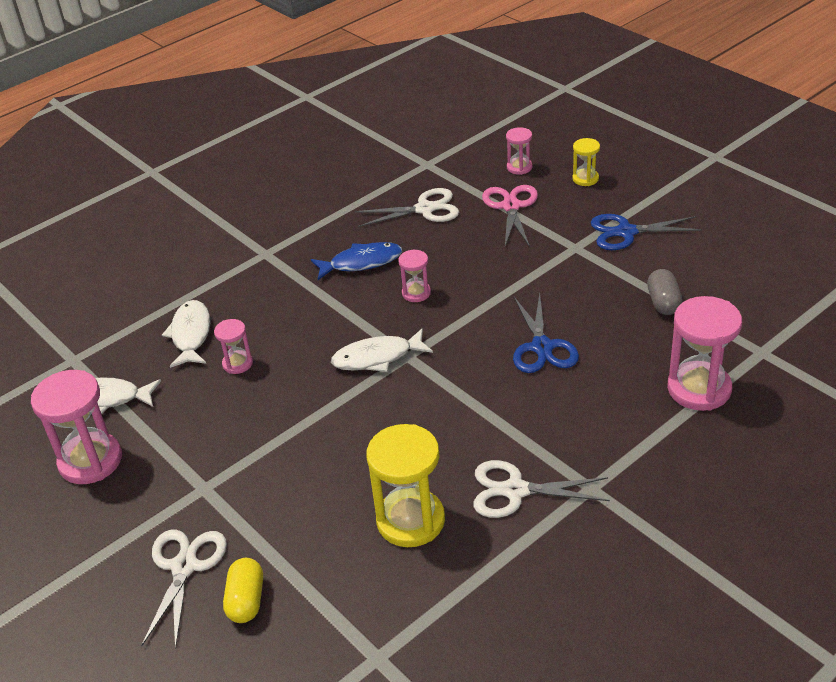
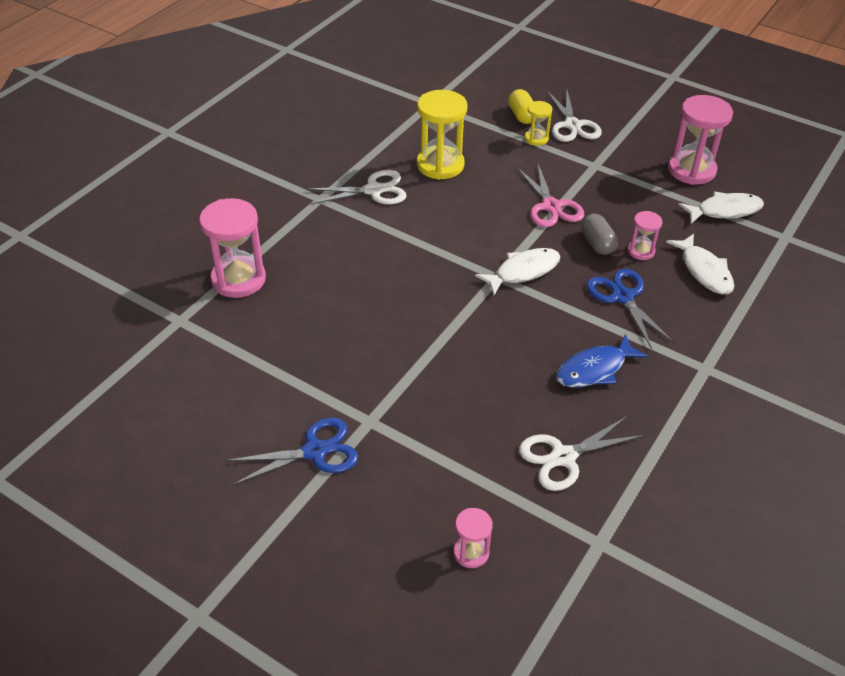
camera: 160 degrees right, 5 degrees up
(416, 293) = (519, 340): pink hourglass -> none
(511, 206) = (460, 475): pink scissors -> pink scissors (551, 206)
(542, 347) = (380, 299): blue scissors -> blue scissors (622, 297)
(585, 179) = (377, 541): yellow hourglass -> yellow hourglass (536, 138)
(663, 302) = (270, 361): grey capsule -> grey capsule (597, 243)

